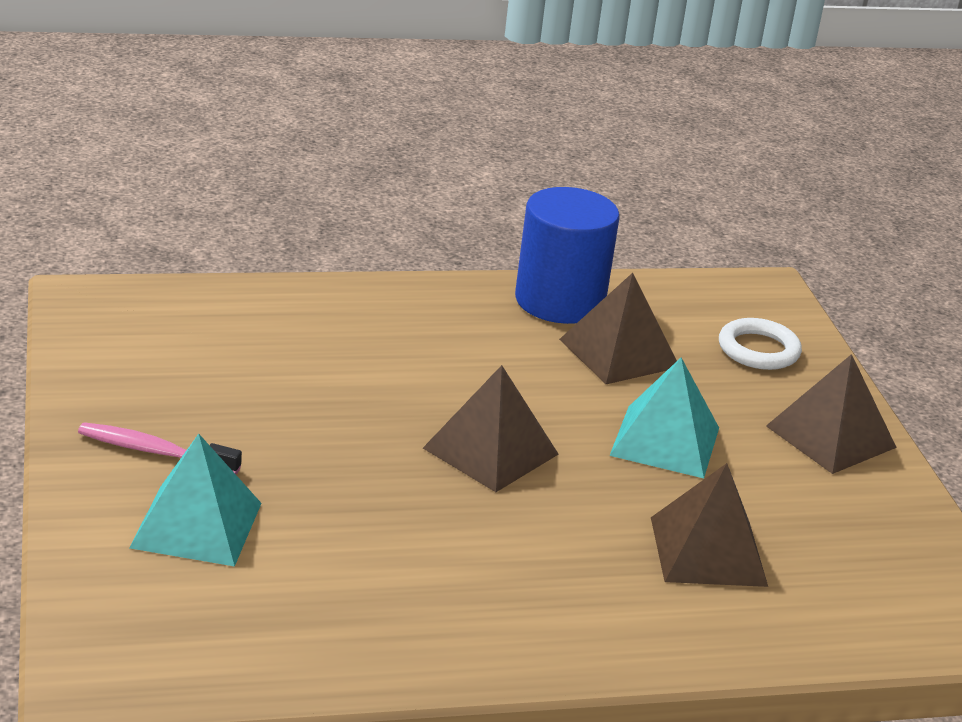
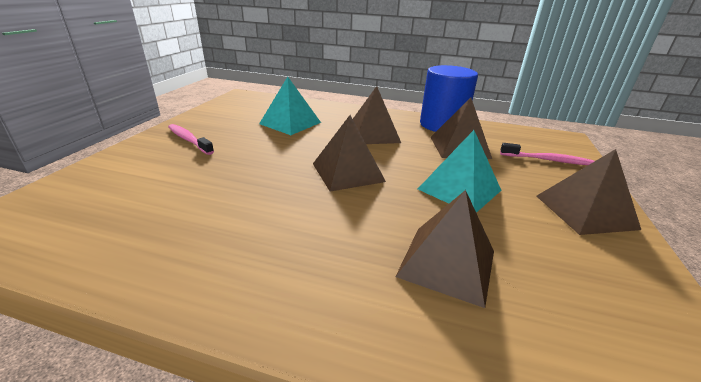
camera: 30 degrees right, 0 degrees up
(197, 525) = (158, 170): turquoise pyramid -> turquoise pyramid (290, 123)
(460, 355) = (373, 134): none -> brown pyramid
(758, 350) = (547, 160): white ring -> pink toothbrush

